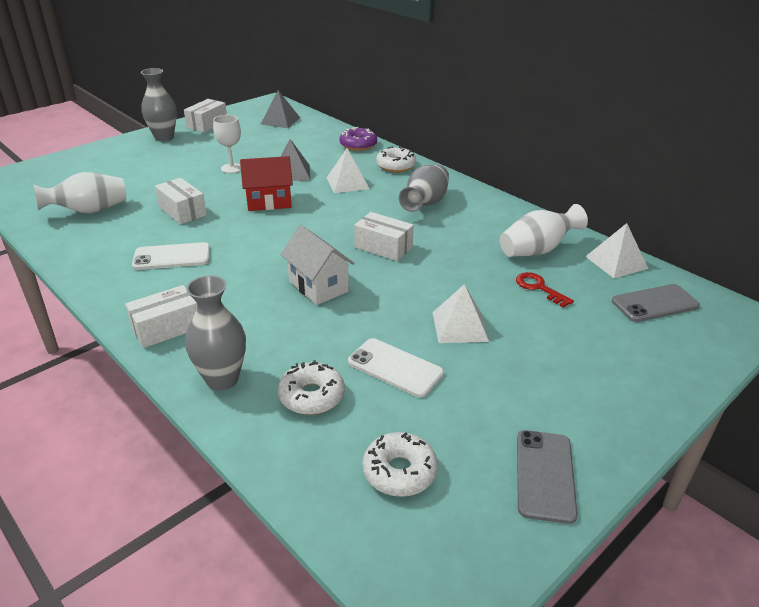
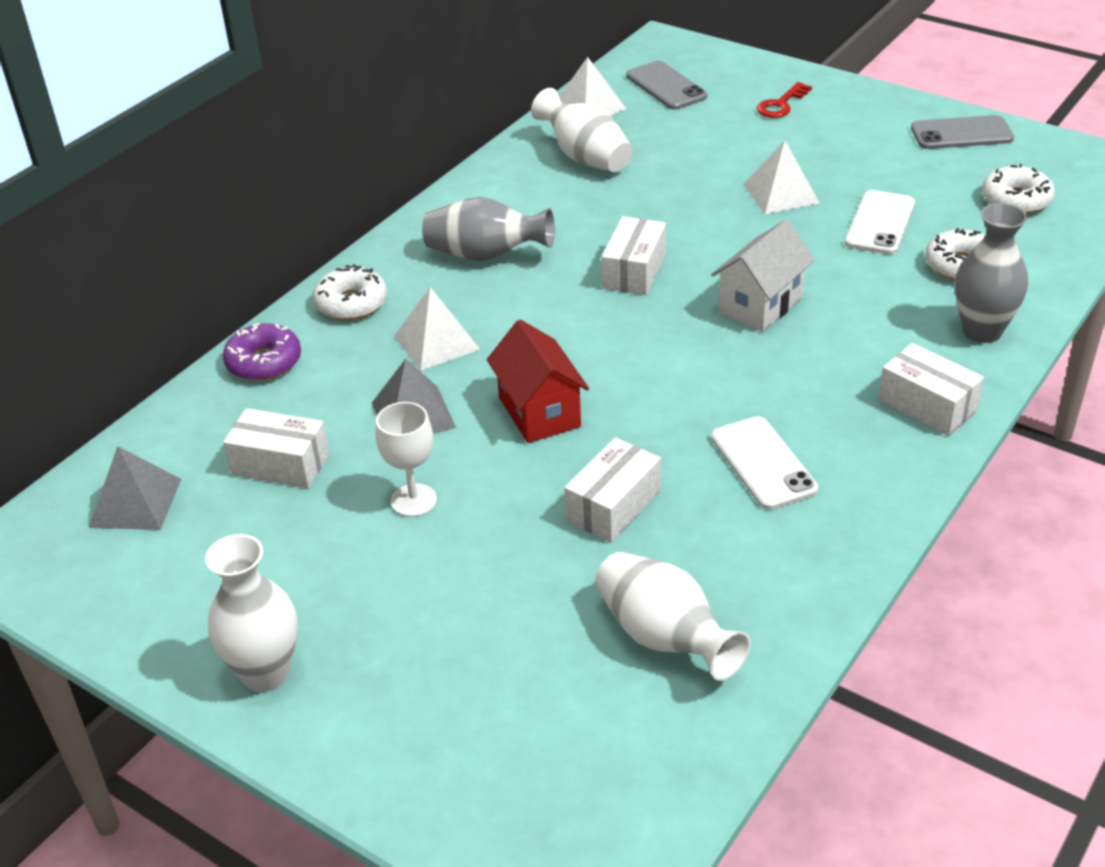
camera: 100 degrees left, 5 degrees up
(164, 137) = (265, 673): grey vase -> white vase
(207, 124) = (169, 623): white box -> white box (280, 464)
(539, 288) = (673, 151): red key -> red key (781, 104)

